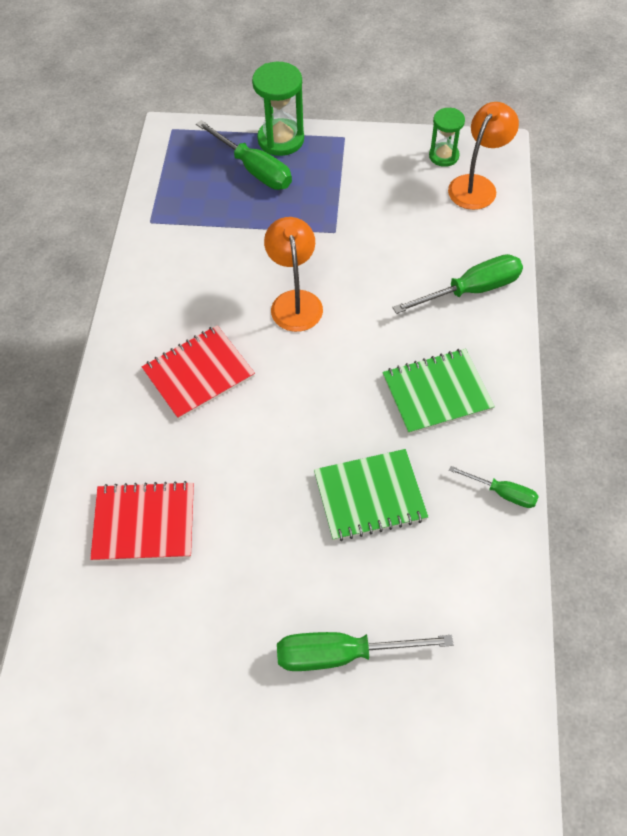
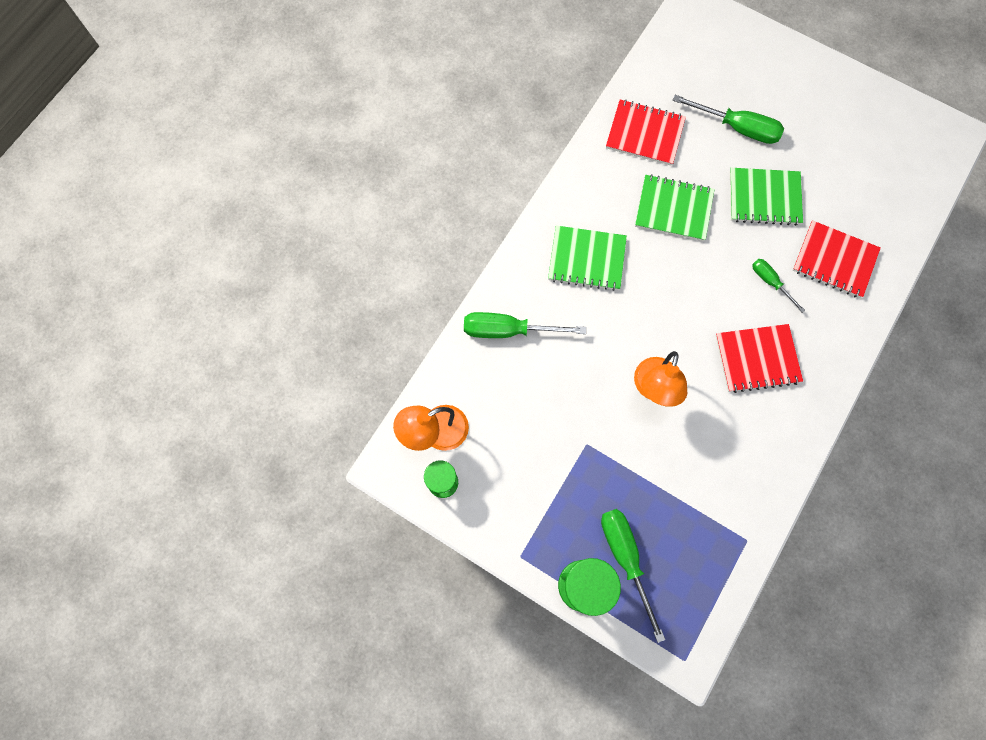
camera: 155 degrees left, 15 degrees up
(263, 566) = (764, 197): none -> green notebook
(460, 581) = (644, 134): none -> red notebook
(502, 493) = (585, 172): green screwdriver -> green screwdriver (770, 282)

